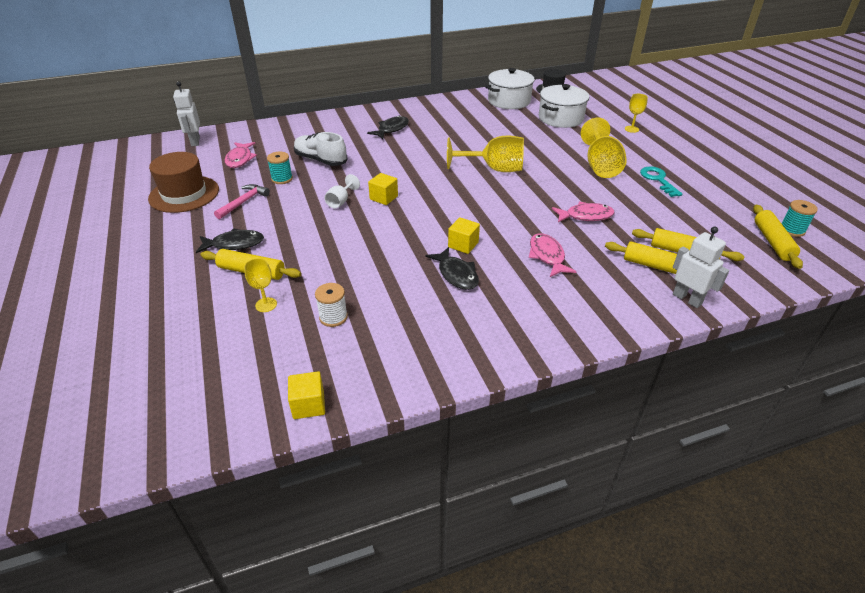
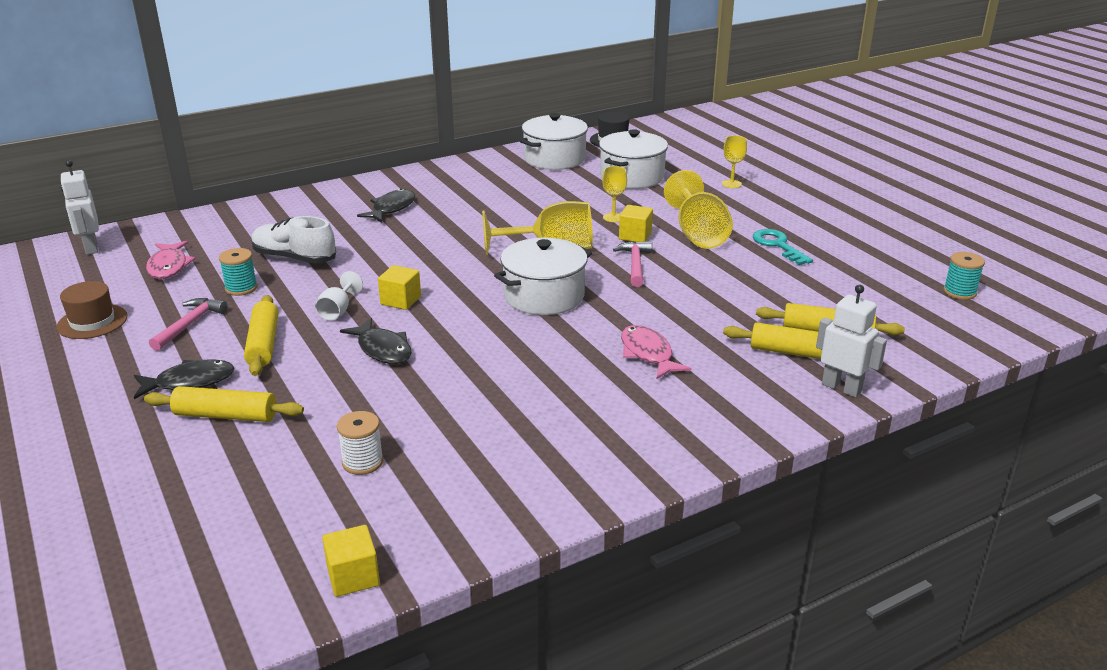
camera: 10 degrees left, 10 degrees down
(184, 194) = (92, 322): brown hat -> brown hat, size x0.64
(266, 305) = (258, 457): yellow goblet -> yellow goblet (613, 217)
(456, 274) = (527, 389): black fish -> black fish (382, 349)
(463, 245) = (528, 351): yellow cube -> yellow cube (635, 236)
(482, 204) = (544, 296): none -> white pot
(551, 185) = (635, 264): none -> pink hammer
(585, 216) = (690, 299): pink fish -> none
(772, 242) = (937, 309): yellow rolling pin -> yellow rolling pin (263, 344)

